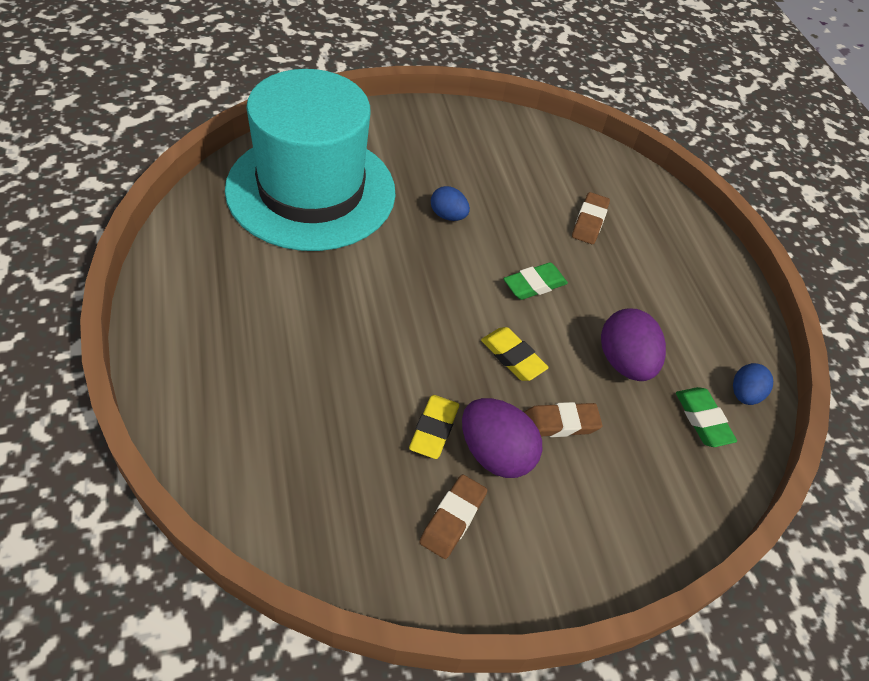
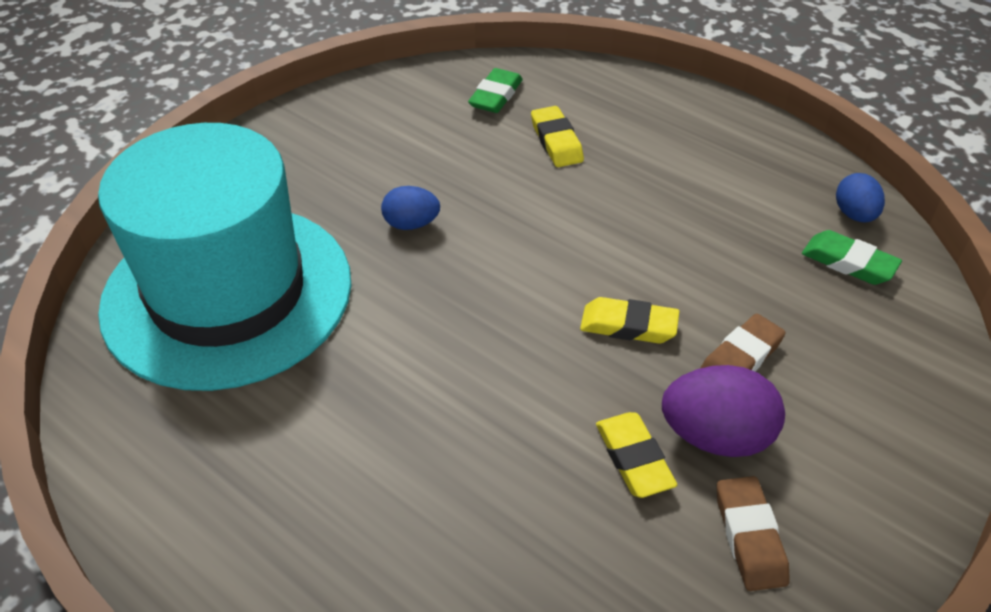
camera: 30 degrees left, 5 degrees down
(534, 285) = (571, 238): green eraser -> green eraser (496, 96)
(589, 222) = (556, 141): brown eraser -> yellow eraser
(624, 362) = (730, 257): purple egg -> none

